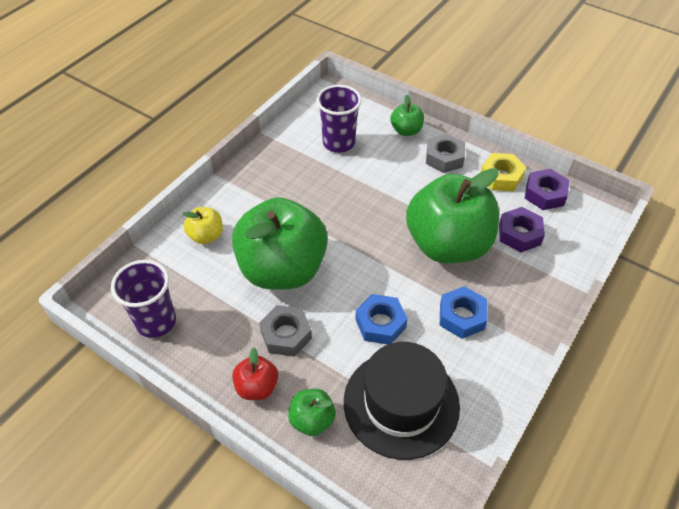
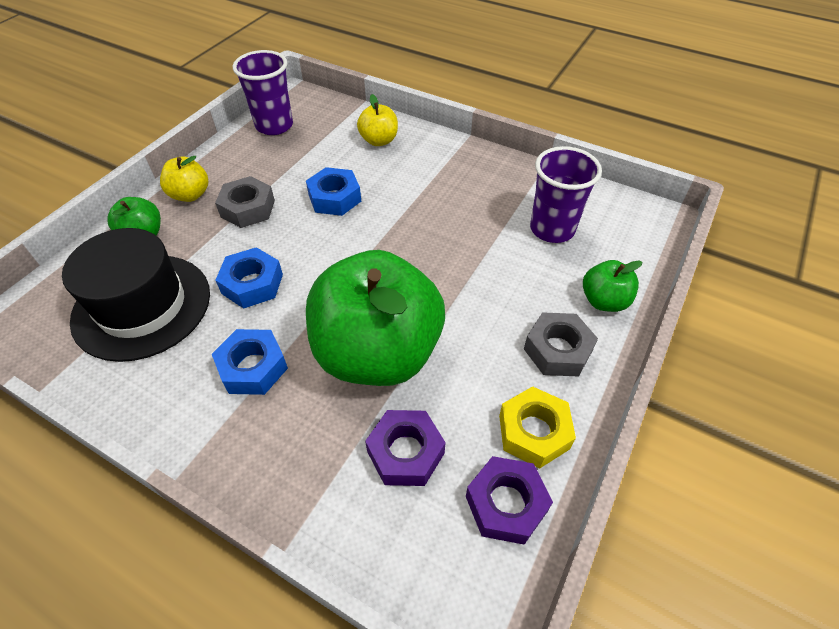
camera: 85 degrees right, 0 degrees up
(257, 387) = (190, 195): red apple -> yellow apple
(282, 269) = (335, 198): green apple -> blue nut

